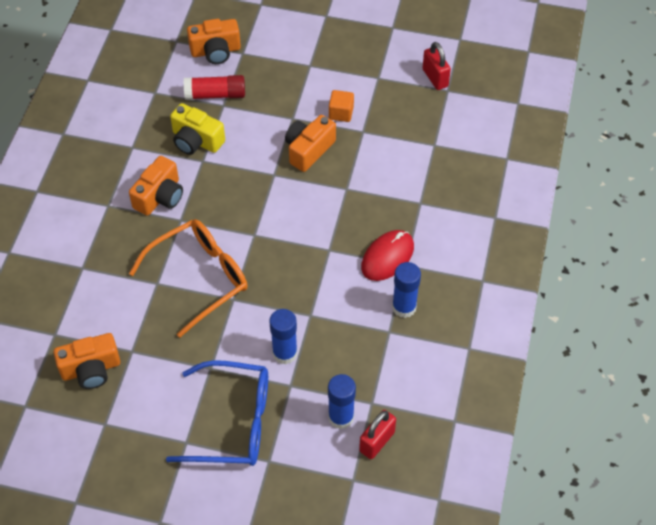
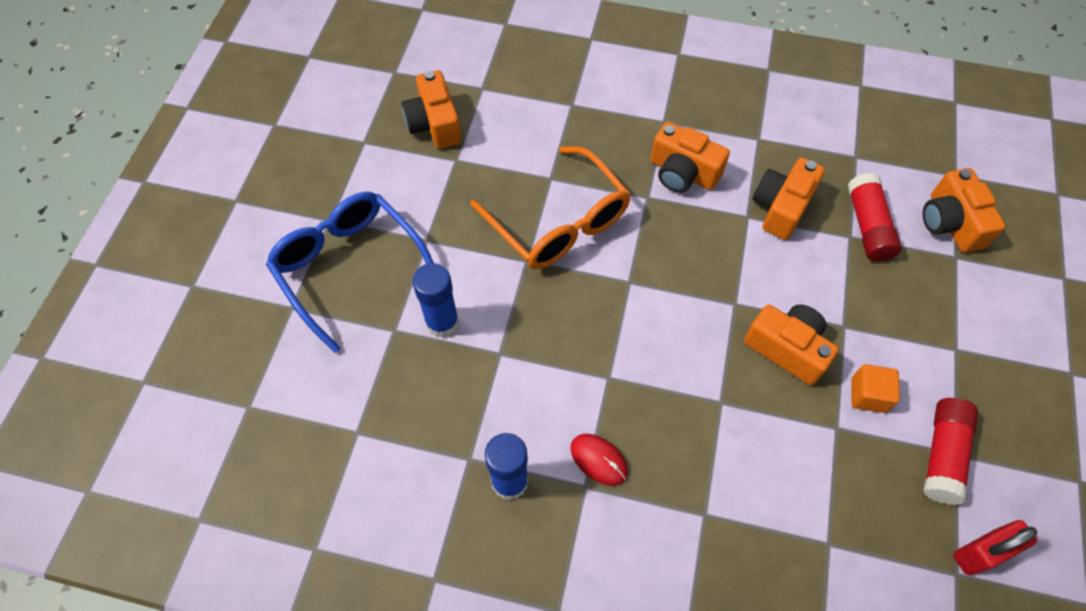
camera: 90 degrees right, 5 degrees up
(196, 140) = (781, 207): yellow camera -> orange camera
(233, 422) = (349, 267): blue glasses -> blue glasses turned 135 degrees clockwise
(341, 417) = (340, 392): blue glue stick -> none
(377, 442) = (297, 438): red padlock -> none
(378, 84) = (942, 454): none -> red glue stick
(387, 257) = (599, 460): red mouse -> red mouse, size x0.64

